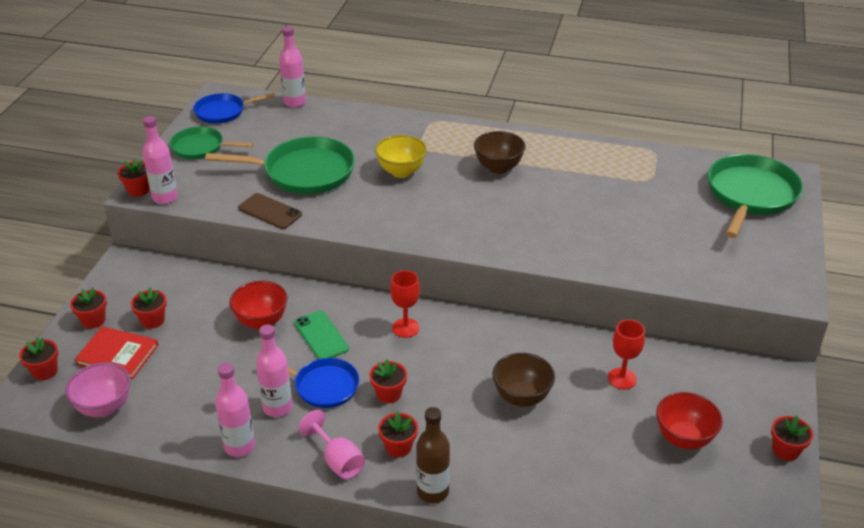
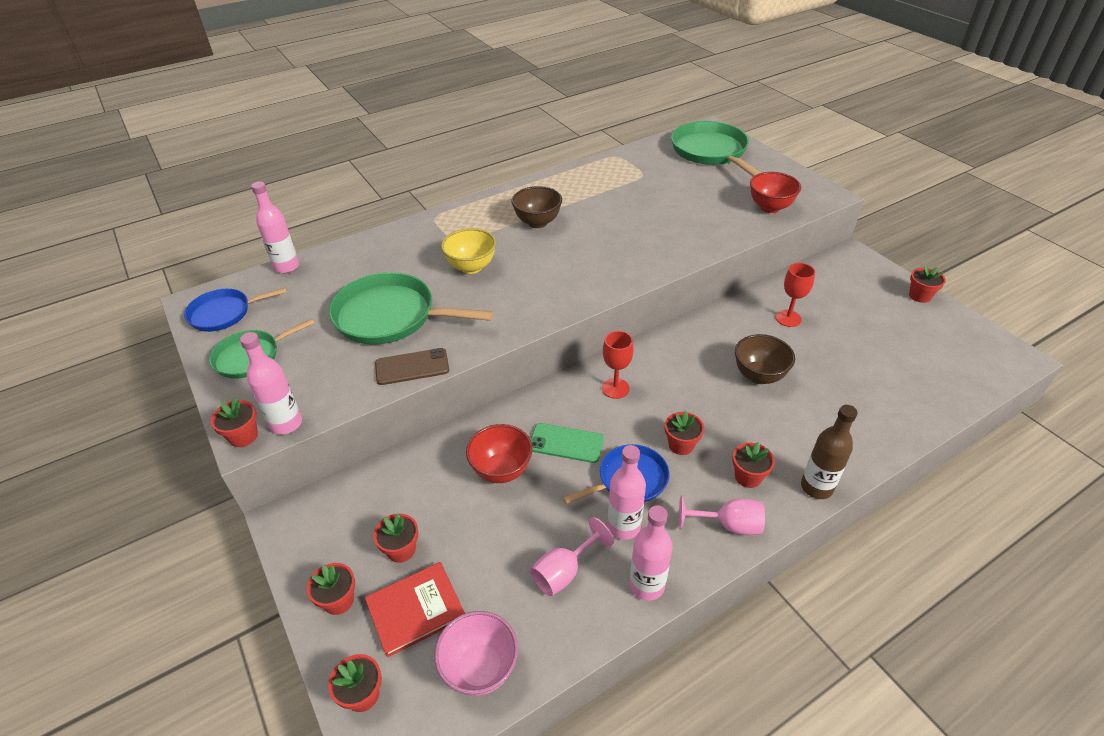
camera: 45 degrees left, 5 degrees up
(210, 401) = (564, 571): none -> pink goblet
(223, 112) = (224, 313): blue pan -> blue pan turned 45 degrees clockwise
(304, 172) = (390, 316): green pan -> green pan turned 120 degrees counterclockwise
(684, 438) = (872, 329): red bowl -> red bowl (770, 207)

